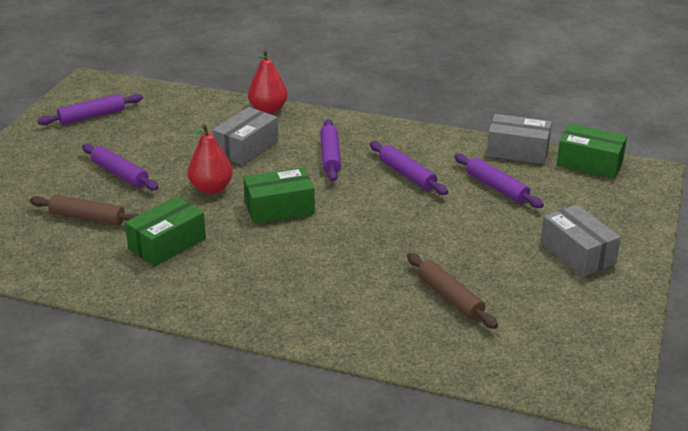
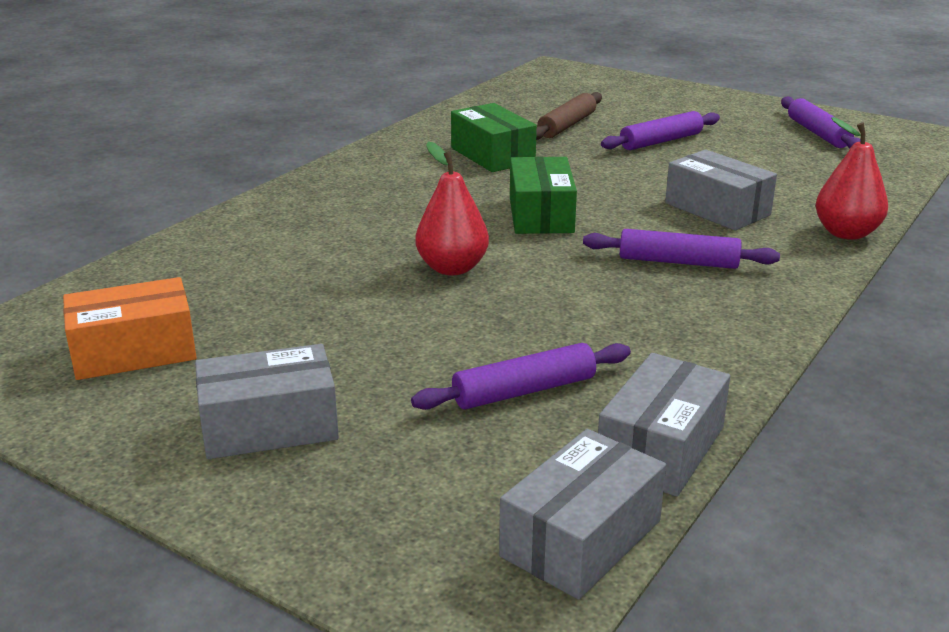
camera: 105 degrees right, 5 degrees down
(211, 188) = (608, 182): red pear -> red pear (452, 268)
(407, 175) = (600, 314): purple rolling pin -> none
(450, 297) = (254, 293): brown rolling pin -> none
(545, 322) = (134, 351): none -> orange box
(589, 163) = (581, 538): green box -> grey box

